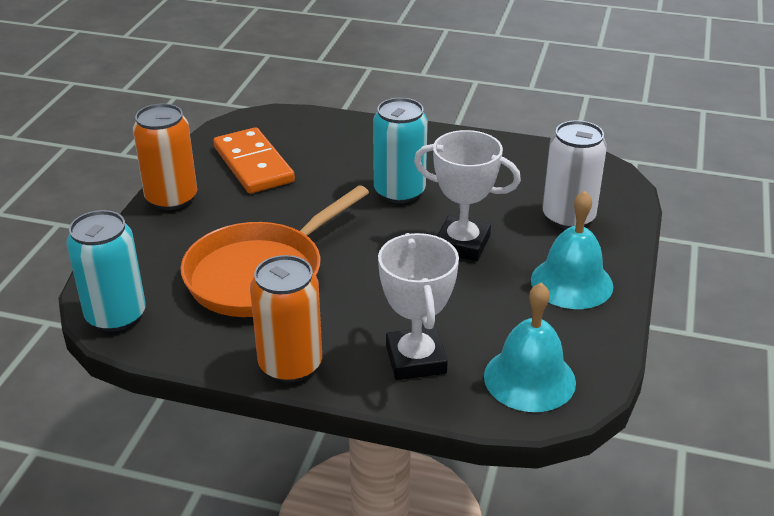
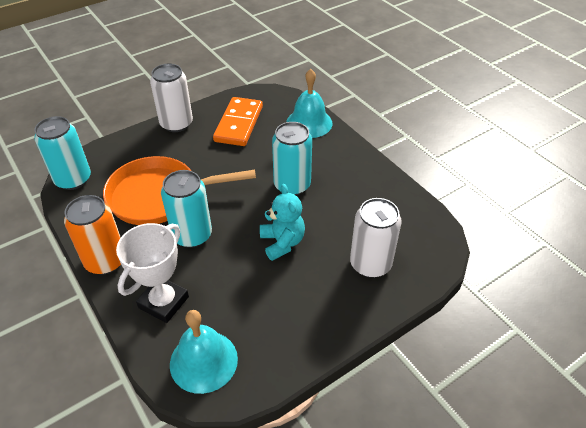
camera: 40 degrees right, 10 degrees up
(171, 198) = (176, 124): orange can -> white can
(356, 288) = (192, 235): none -> turquoise can
(462, 244) = (282, 242): white trophy -> turquoise teddy bear
(571, 282) = (312, 313): turquoise bell -> turquoise bell (309, 123)

